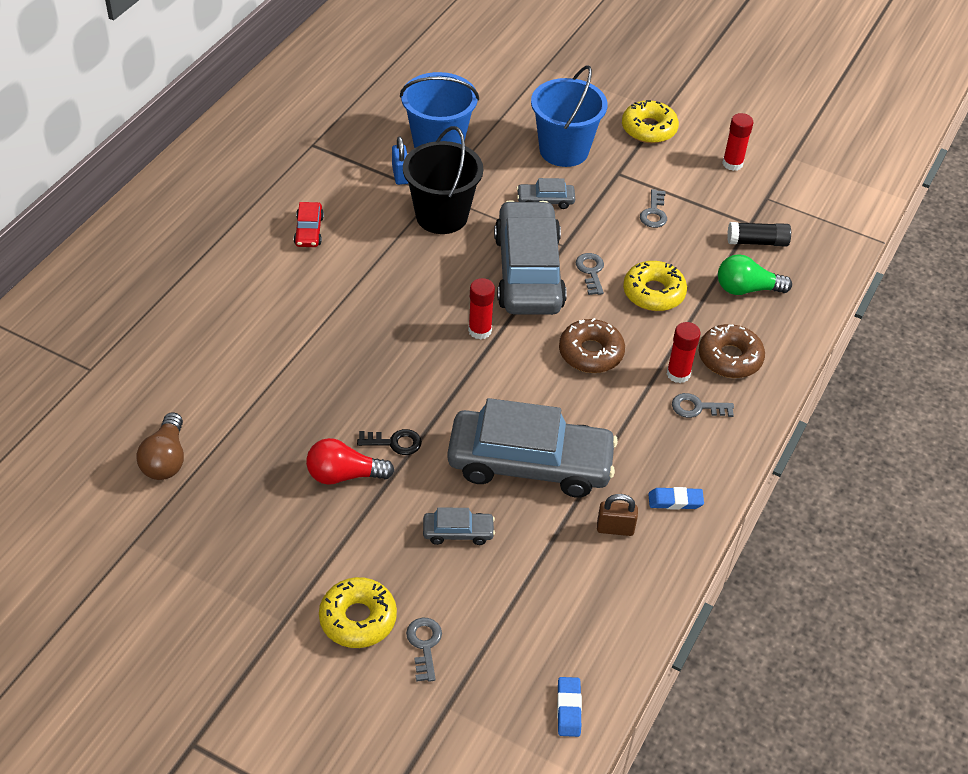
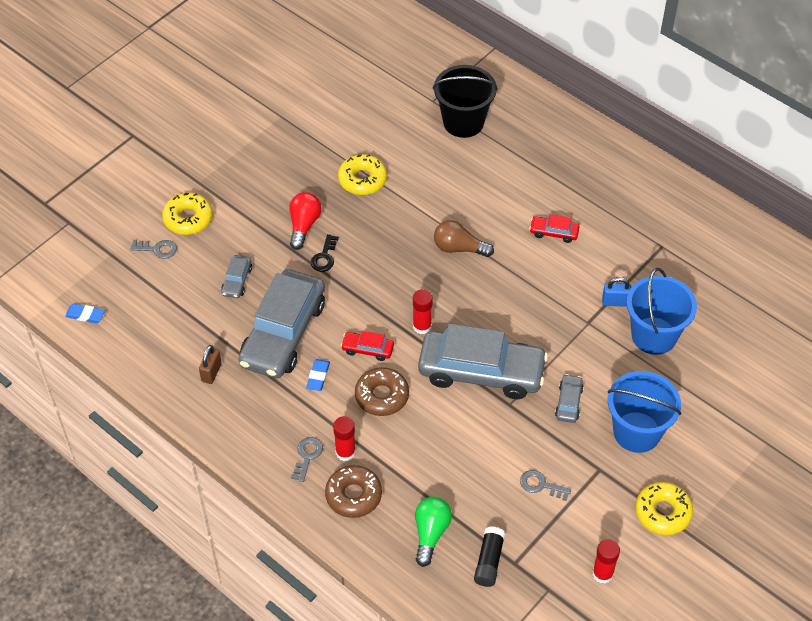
camera: 105 degrees right, 5 degrees up
(166, 459) = (343, 135): brown light bulb -> brown light bulb (459, 248)
(442, 216) = (559, 323): black bucket -> black bucket (463, 122)
(528, 376) = (367, 349): none -> red car
(591, 271) = (473, 417): grey key -> none
(653, 293) = (439, 458): yellow donut -> yellow donut (362, 180)
(675, 501) = (223, 416): blue eraser -> blue eraser (318, 376)

